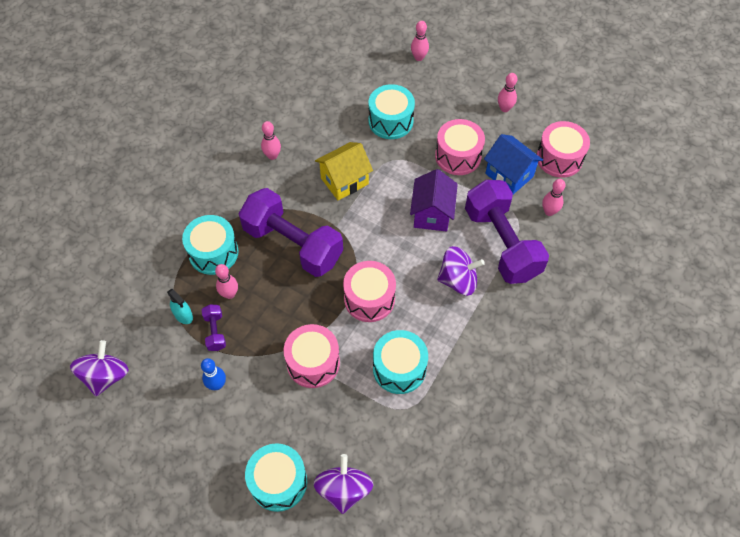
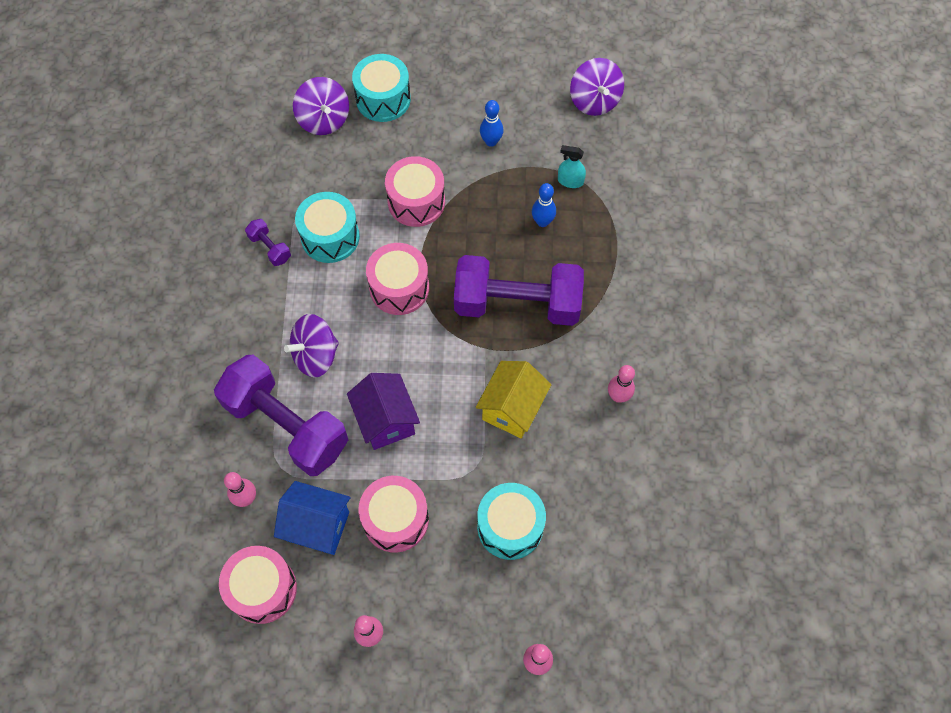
camera: 150 degrees right, 5 degrees up
(213, 253) = (591, 252): turquoise drum -> none
(215, 332) = (528, 182): purple dumbbell -> purple dumbbell (270, 248)
(229, 294) = (542, 222): pink bowling pin -> blue bowling pin

